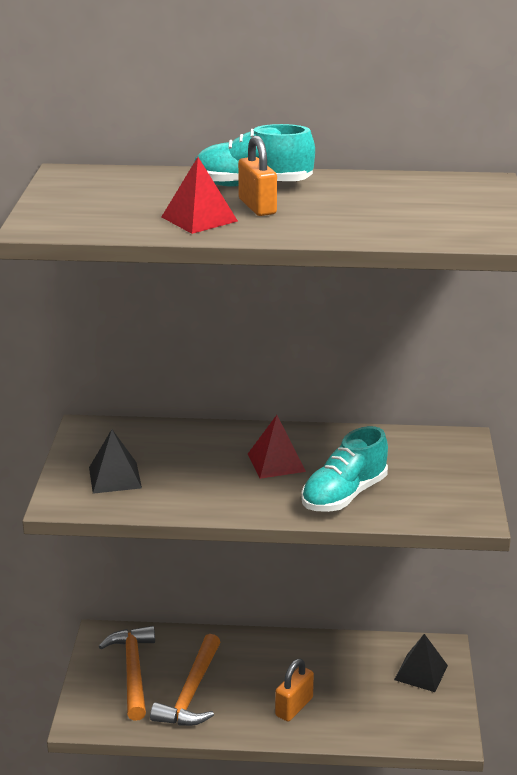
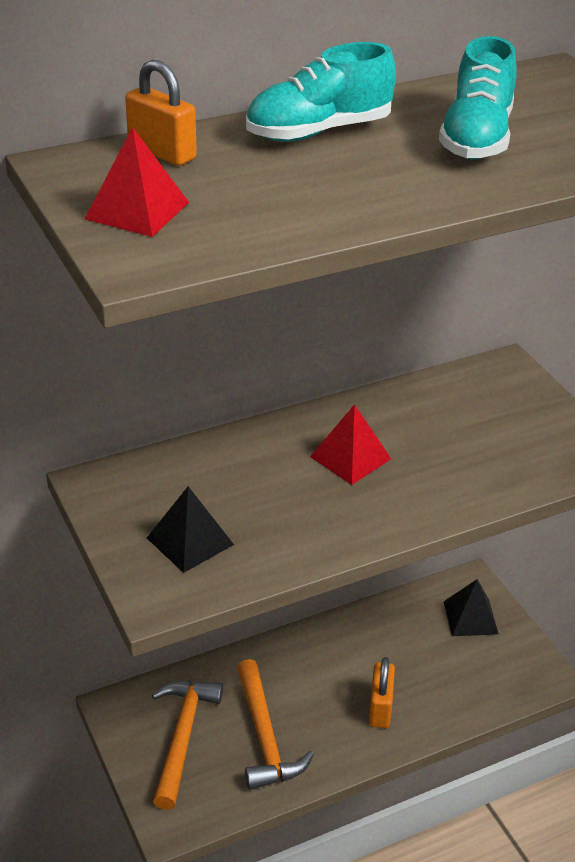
camera: 30 degrees left, 10 degrees up
(133, 671) = (183, 737): orange hammer -> orange hammer turned 45 degrees clockwise
(199, 219) = (323, 199): red pyramid -> red pyramid (137, 210)
(257, 207) = (366, 164): orange padlock -> orange padlock (162, 152)
(344, 495) = (456, 475): turquoise shoe -> turquoise shoe (476, 138)

